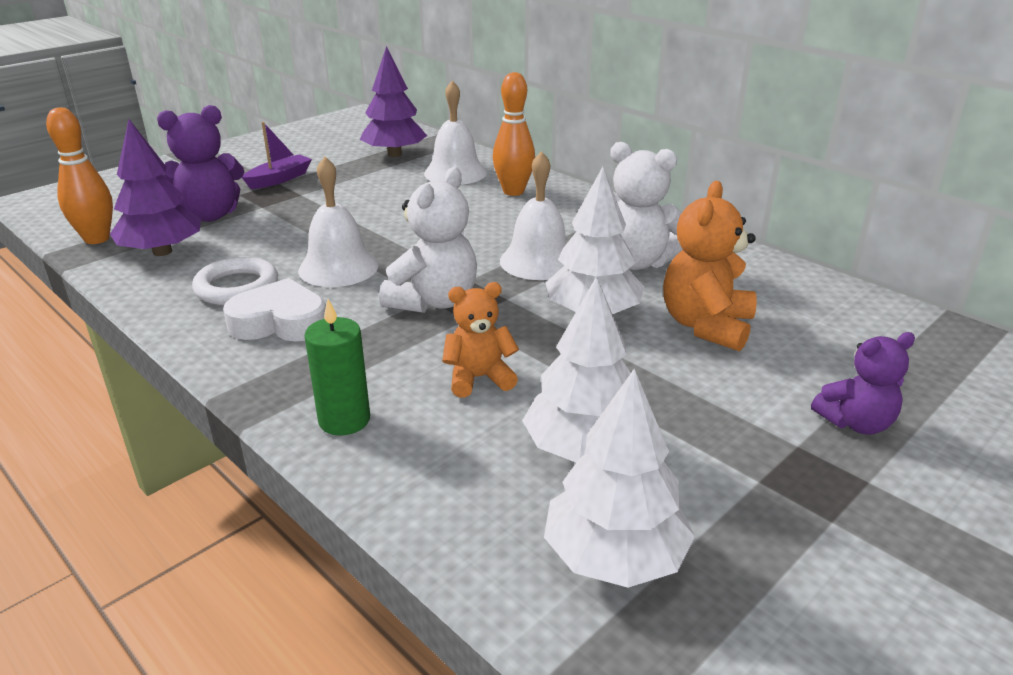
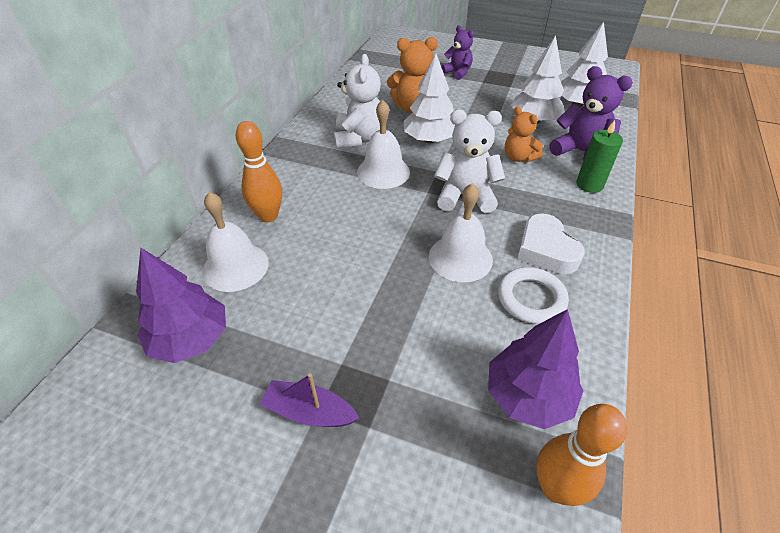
camera: 115 degrees left, 15 degrees up
(209, 215) = (436, 414): purple teddy bear -> purple teddy bear (580, 152)

